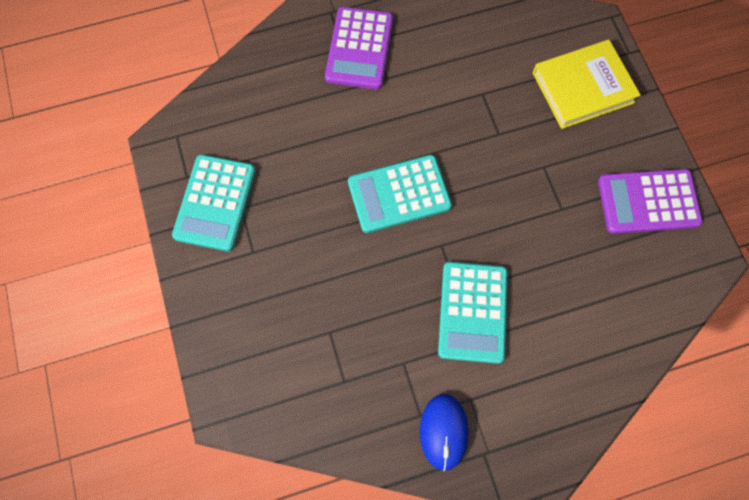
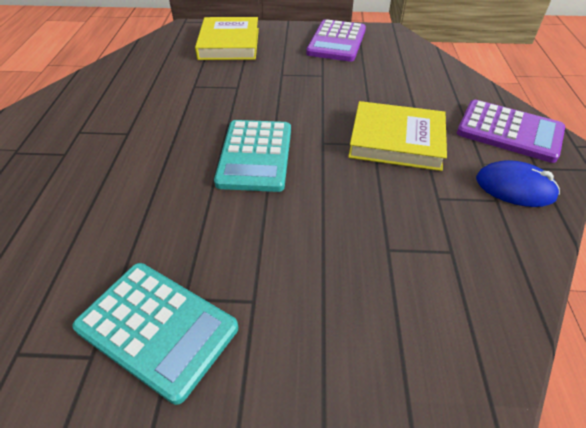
camera: 70 degrees left, 25 degrees down
(359, 49) = (78, 143): purple calculator -> purple calculator (509, 131)
(472, 312) = (396, 140): turquoise calculator -> yellow book

